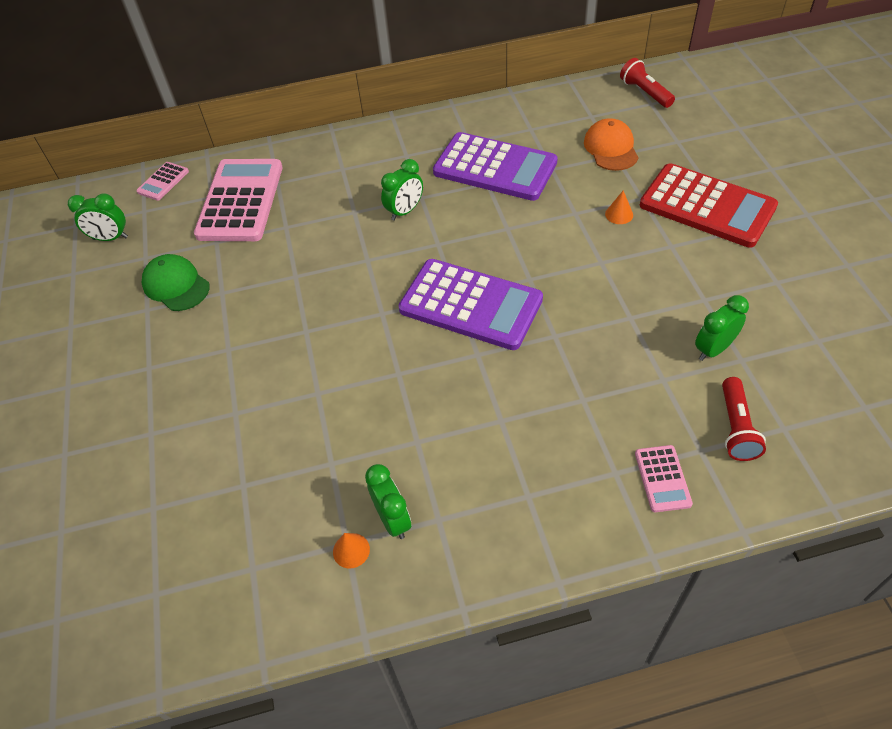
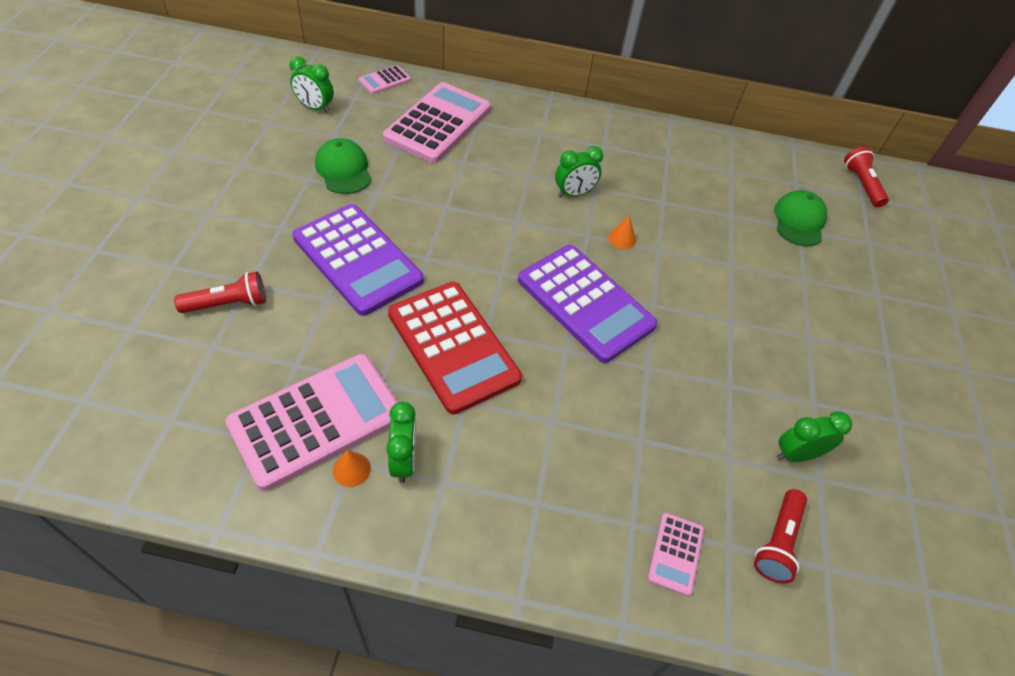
camera: 15 degrees right, 0 degrees up
(143, 462) = (228, 303): none -> red flashlight
(293, 524) = (316, 420): none -> pink calculator
(495, 167) = (678, 191): purple calculator -> purple calculator (358, 259)
(611, 148) = (799, 221): orange cap -> green cap
(619, 214) = (773, 284): orange cone -> orange cone (622, 238)
(707, 206) = (866, 316): red calculator -> red calculator (453, 346)

